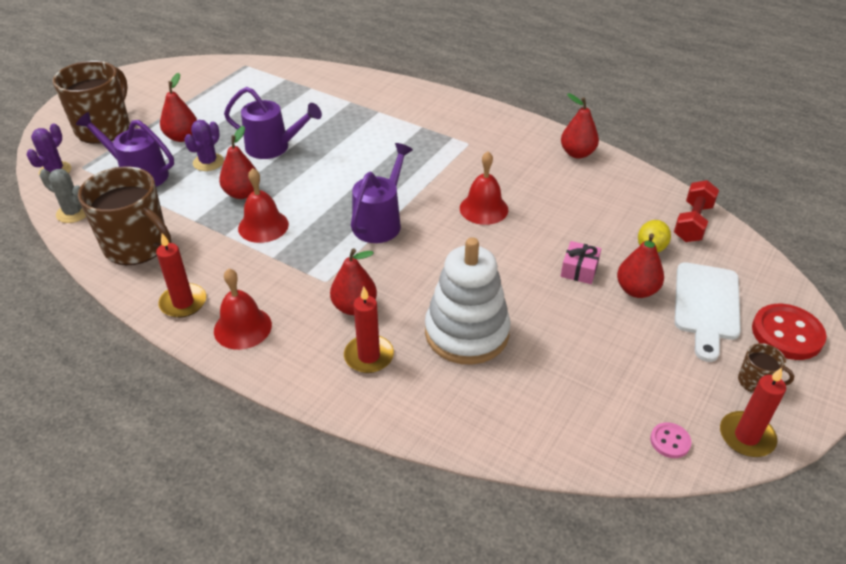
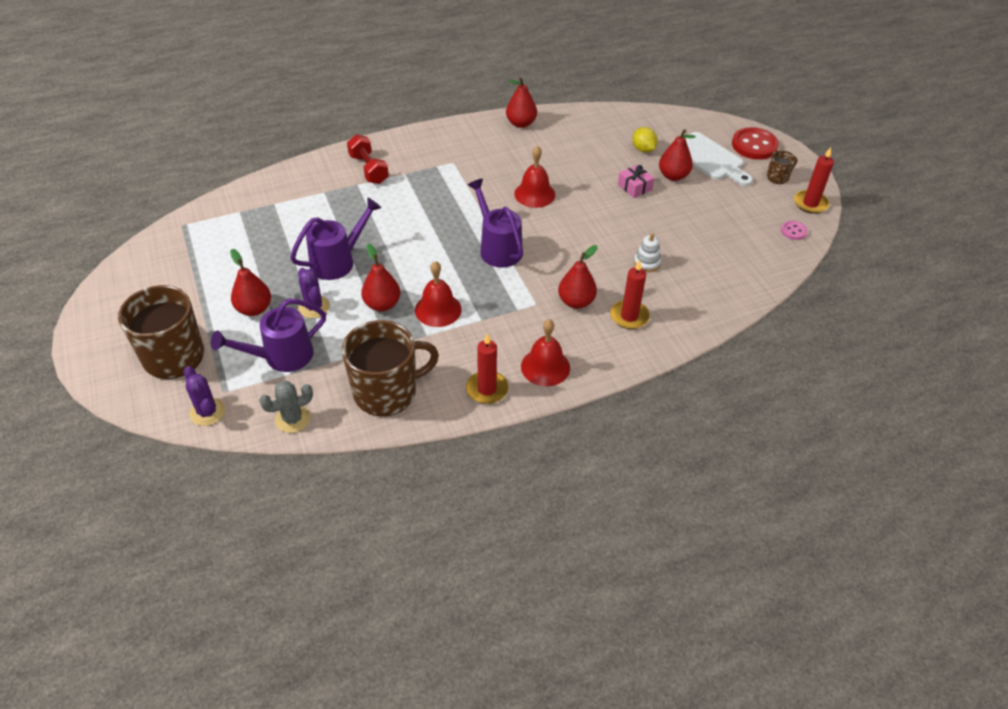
camera: 55 degrees left, 5 degrees up
(466, 333) = (647, 263): white stacking toy -> white stacking toy, size x0.41
(692, 223) = (637, 121): red dumbbell -> red dumbbell (368, 169)

